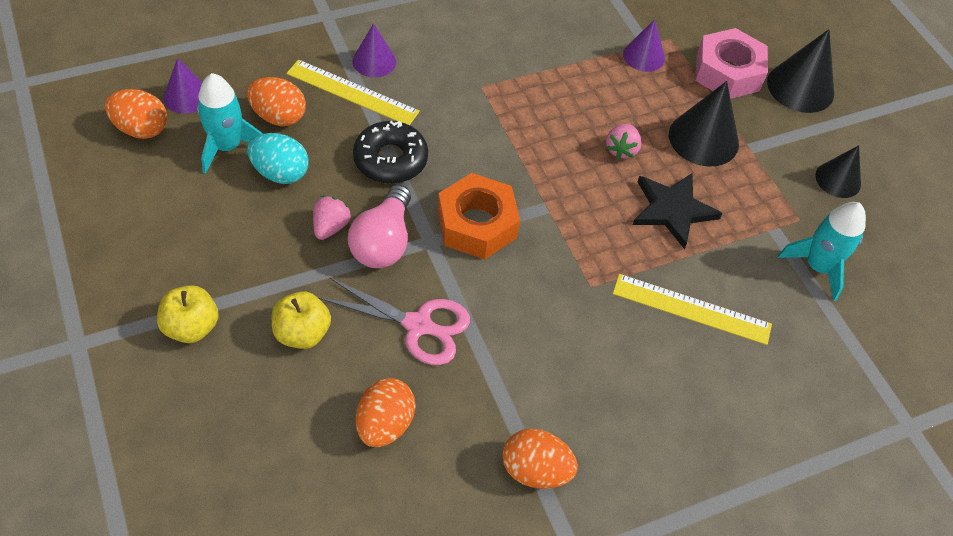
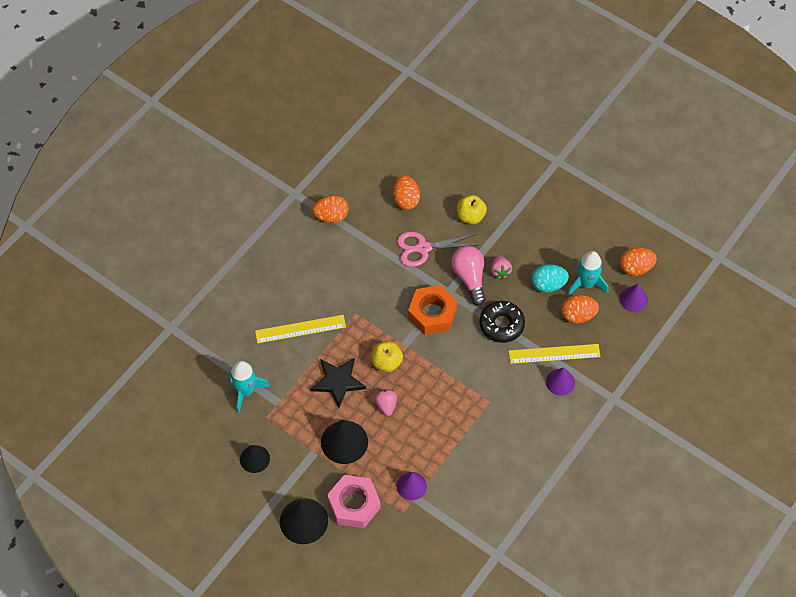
camera: 155 degrees right, 5 degrees up
(191, 327) = (518, 193): yellow apple -> yellow apple (386, 362)

